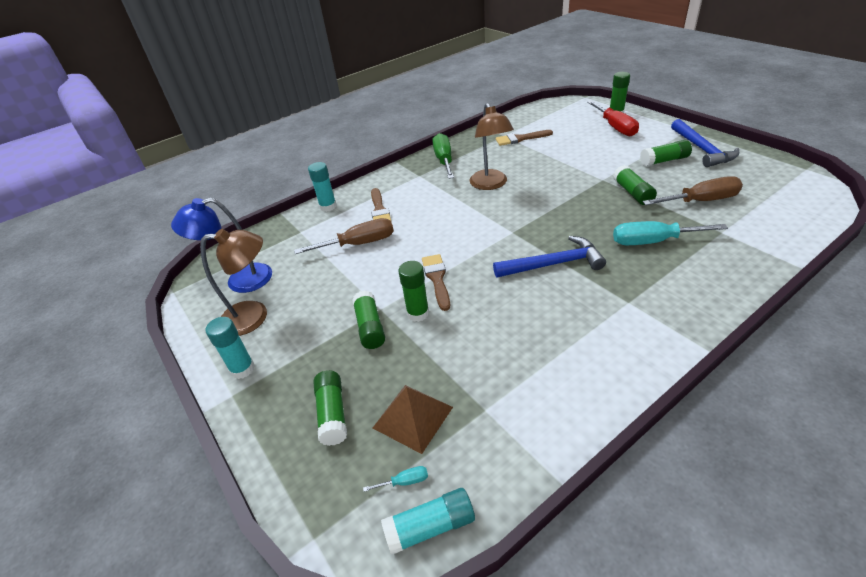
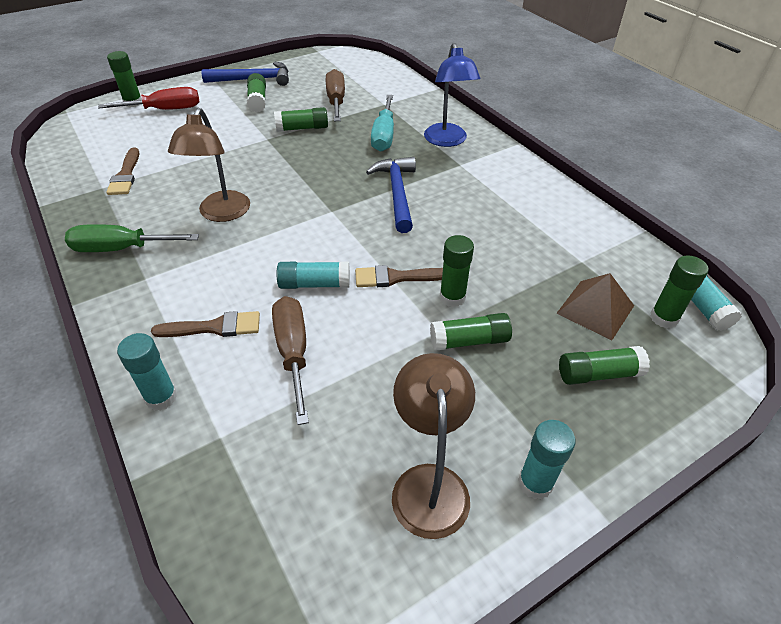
camera: 90 degrees left, 5 degrees up
(240, 280) = (330, 523): blue lamp -> blue lamp (447, 141)
(405, 481) = (664, 318): turquoise screwdriver -> green glue stick
(423, 240) = (314, 284): none -> turquoise glue stick
(491, 184) = (221, 214): brown lamp -> brown lamp turned 105 degrees clockwise

